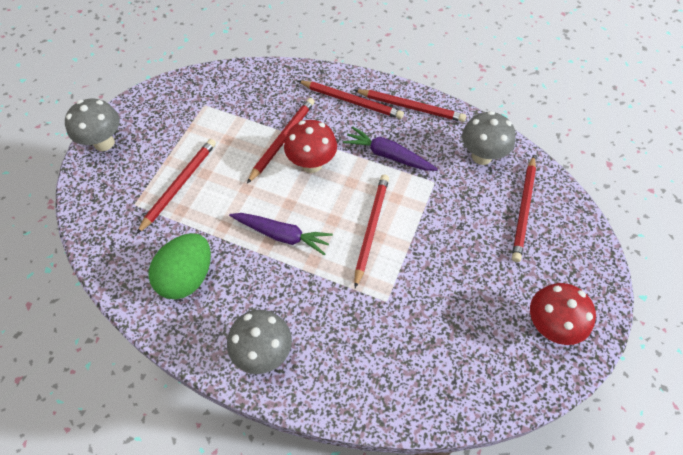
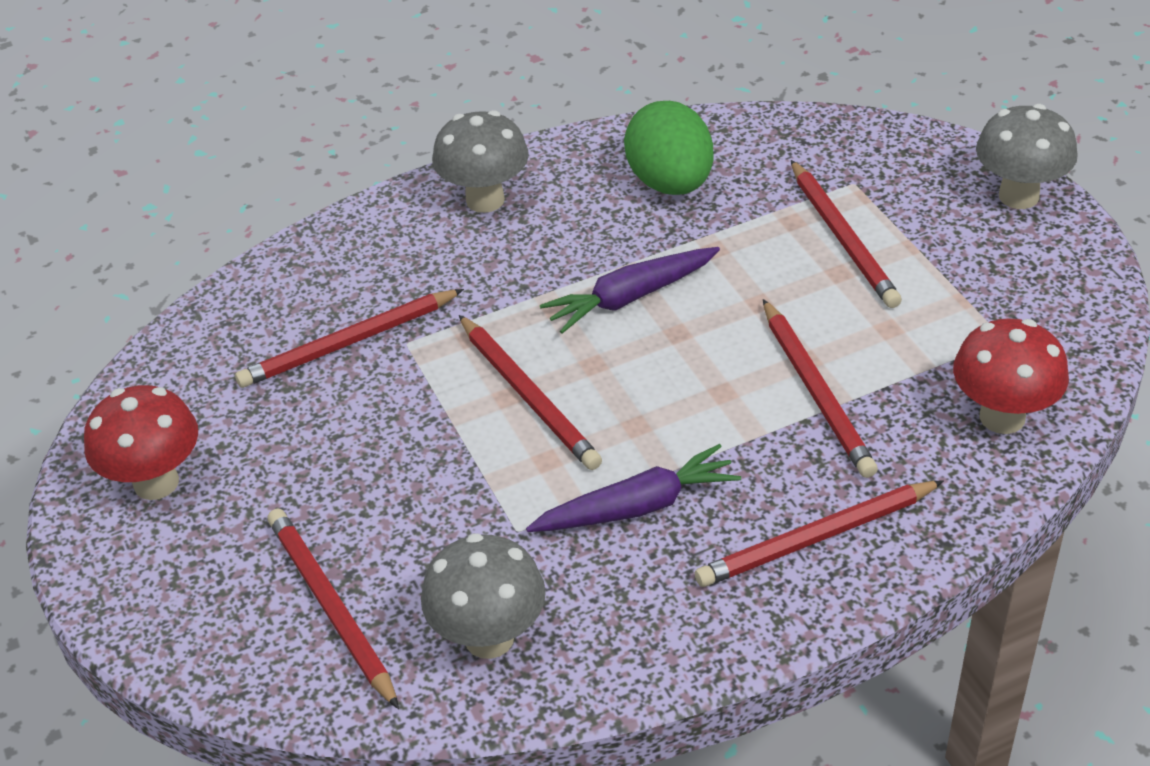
camera: 135 degrees right, 15 degrees down
(312, 164) = (725, 399): red mushroom -> red mushroom (1002, 417)
(411, 107) = (711, 618): red pencil -> red pencil (349, 343)

